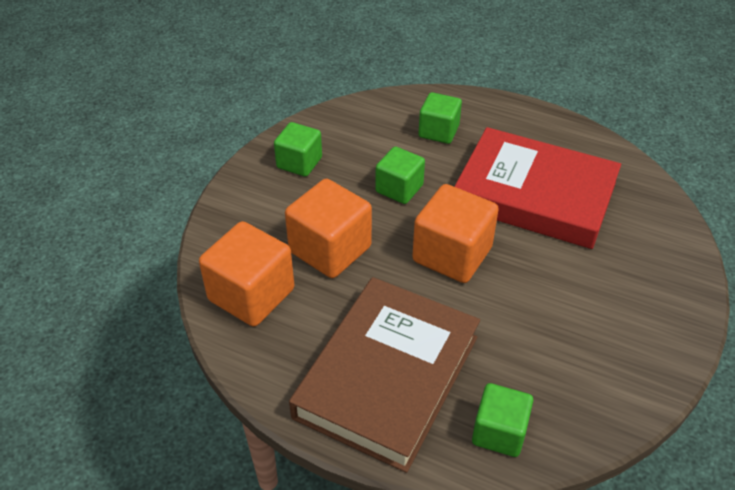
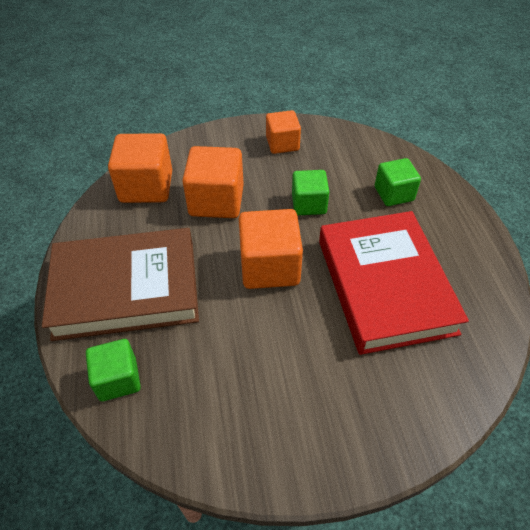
camera: 55 degrees right, 5 degrees up
(299, 163) = (282, 144): green cube -> orange cube

